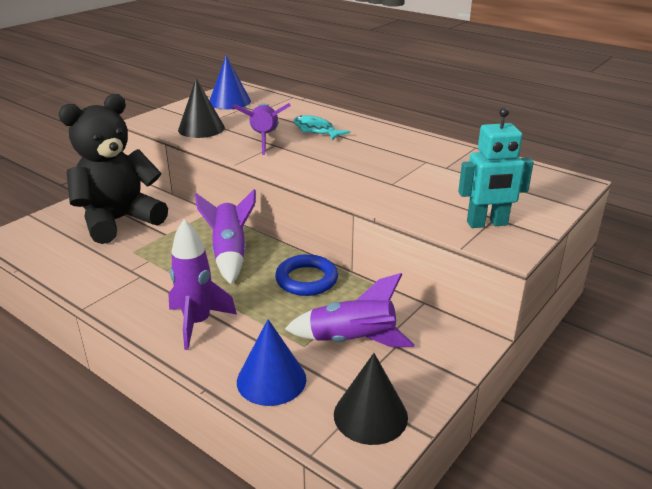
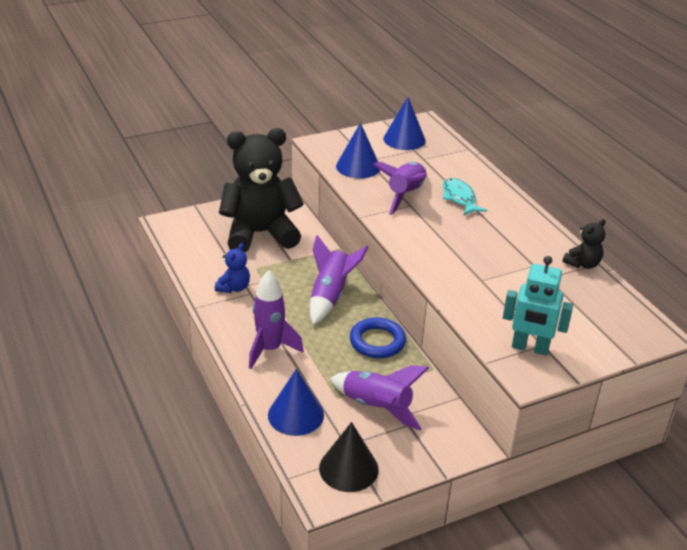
camera: 25 degrees right, 5 degrees up
(118, 276) = (234, 288): none -> blue teddy bear
(201, 128) = (358, 166): black cone -> blue cone
(464, 150) = (582, 264): none -> black teddy bear

